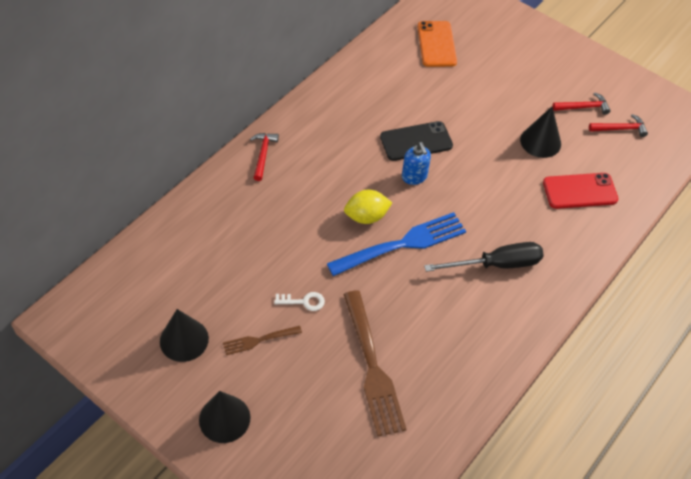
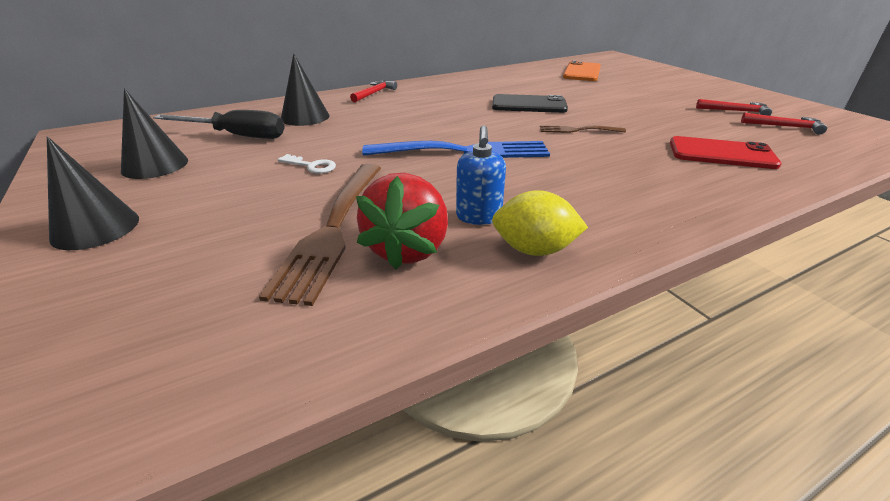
camera: 25 degrees right, 20 degrees down
(259, 340) = (228, 180): brown fork -> brown fork (578, 130)
(366, 216) = (439, 131): yellow lemon -> yellow lemon (534, 250)
(414, 177) = (512, 120): blue soap dispenser -> blue soap dispenser (478, 217)
(427, 370) = (407, 249): none -> red strawberry
(496, 264) = (578, 183): black screwdriver -> black screwdriver (236, 136)
(540, 142) = (675, 121): black cone -> black cone (305, 117)

